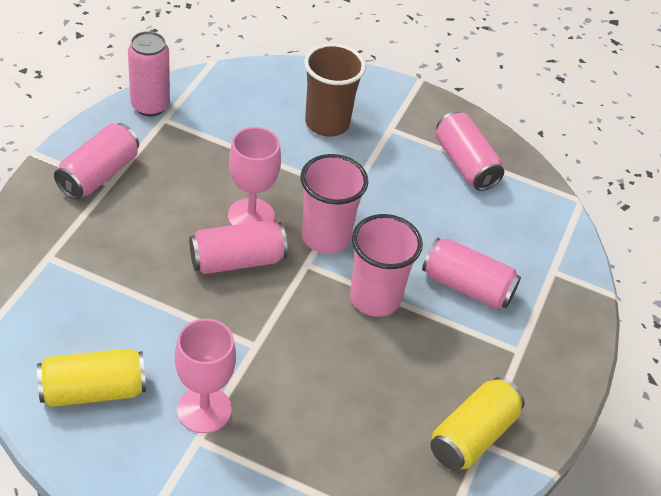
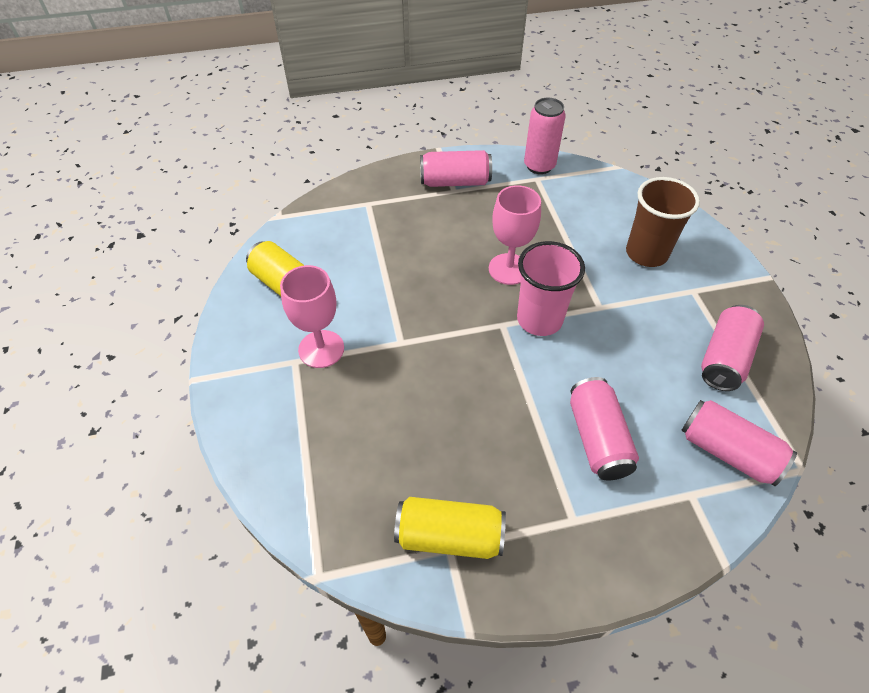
camera: 60 degrees right, 5 degrees up
(237, 261) = (462, 287): pink can -> pink can (727, 452)
(375, 298) = (516, 384): pink cup -> none

